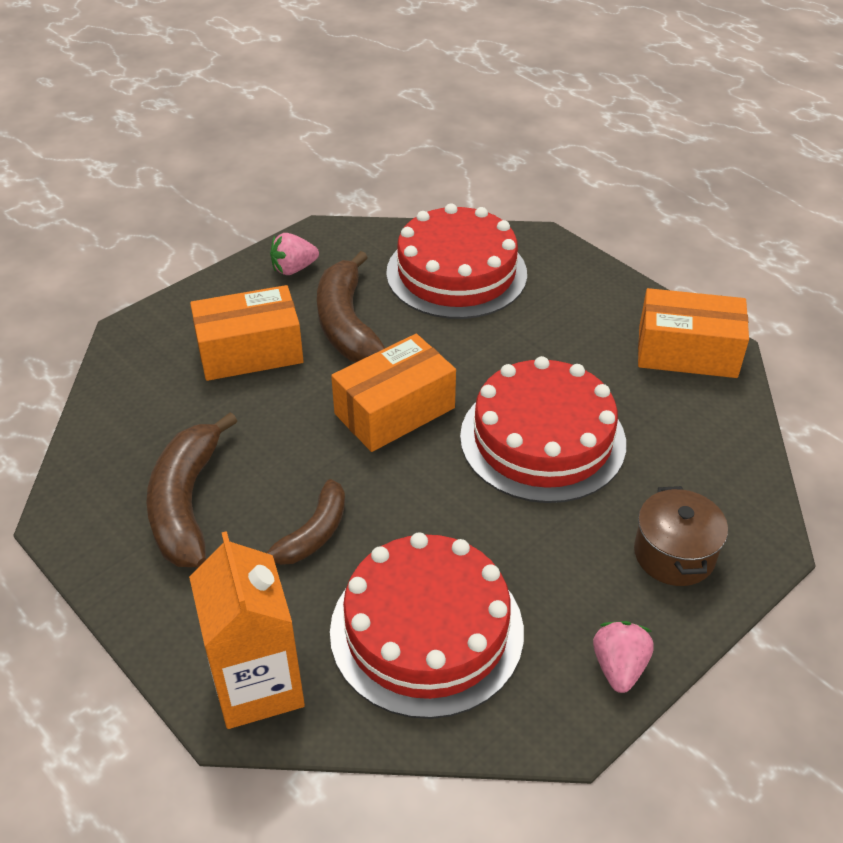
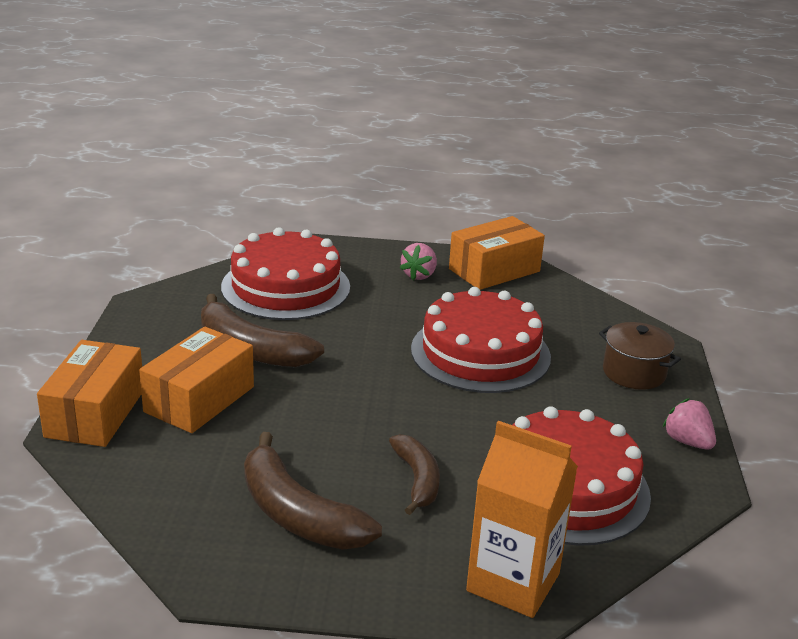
camera: 45 degrees left, 15 degrees down
(294, 269) = (154, 334): pink strawberry -> pink strawberry (419, 275)
(394, 411) = (364, 383): orange box -> orange box (95, 413)

